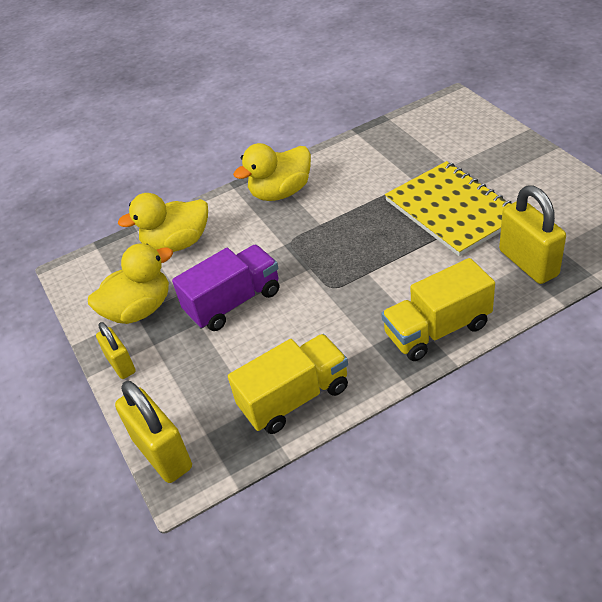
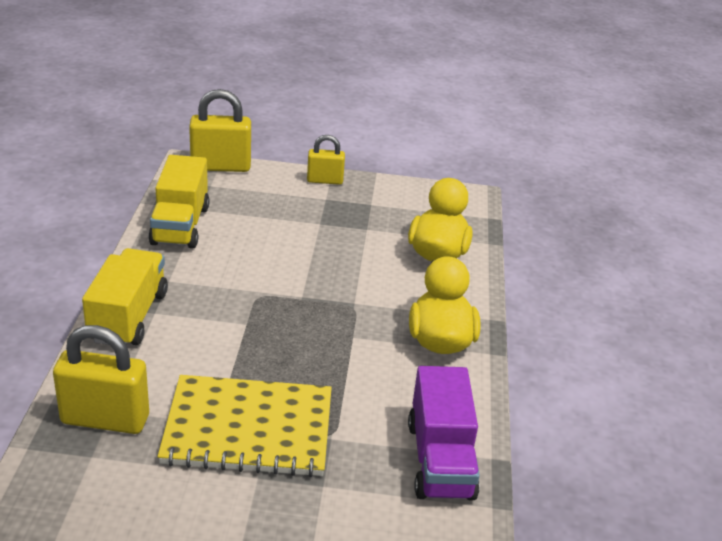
camera: 115 degrees right, 10 degrees down
(139, 310) = (374, 206): yellow duck -> none
(233, 302) = (317, 246): purple truck -> purple truck (440, 460)

